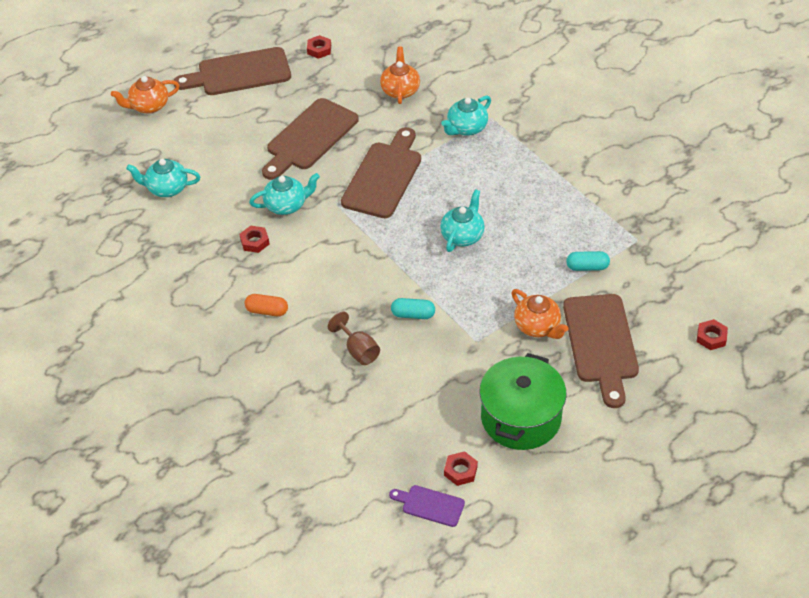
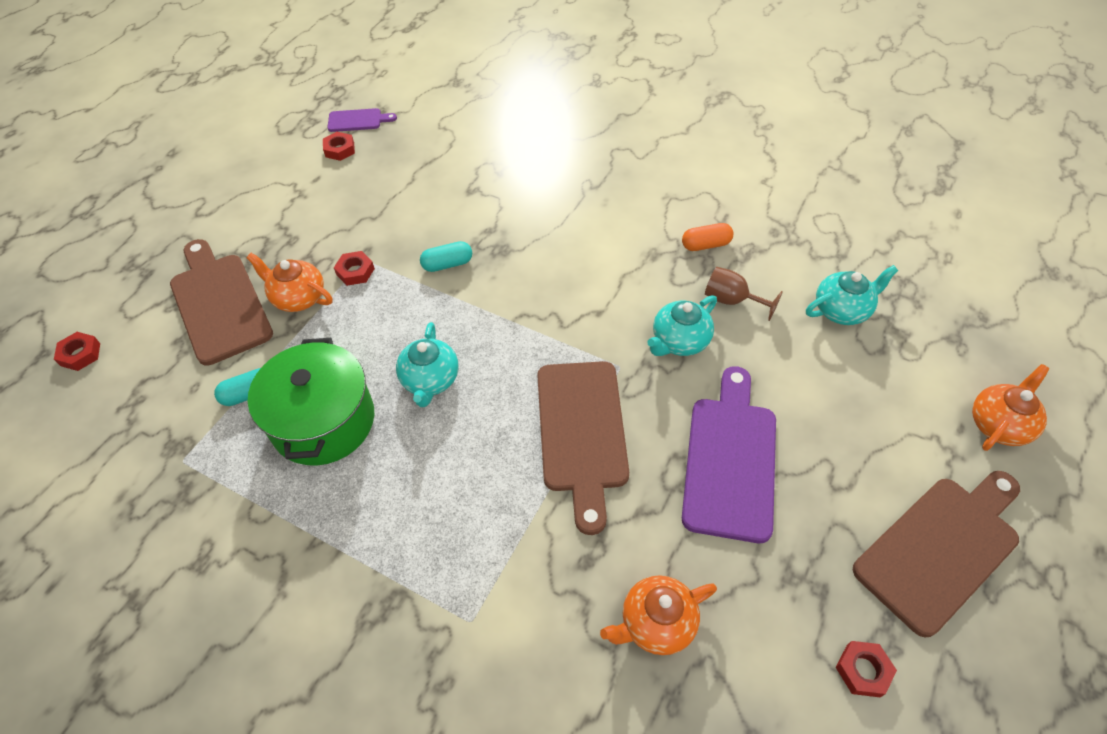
camera: 155 degrees right, 5 degrees up
(254, 242) = (679, 283): red nut -> red nut (355, 271)
(267, 311) = (607, 217): orange capsule -> orange capsule (705, 245)
(309, 137) = (730, 459): brown cutting board -> purple cutting board
(358, 350) = (487, 212): brown goblet -> brown goblet (732, 300)
(400, 90) = (656, 623): orange teapot -> orange teapot turned 90 degrees clockwise
(466, 128) = (502, 578): turquoise teapot -> none
(521, 418) = (294, 206): green pot -> green pot (323, 421)

